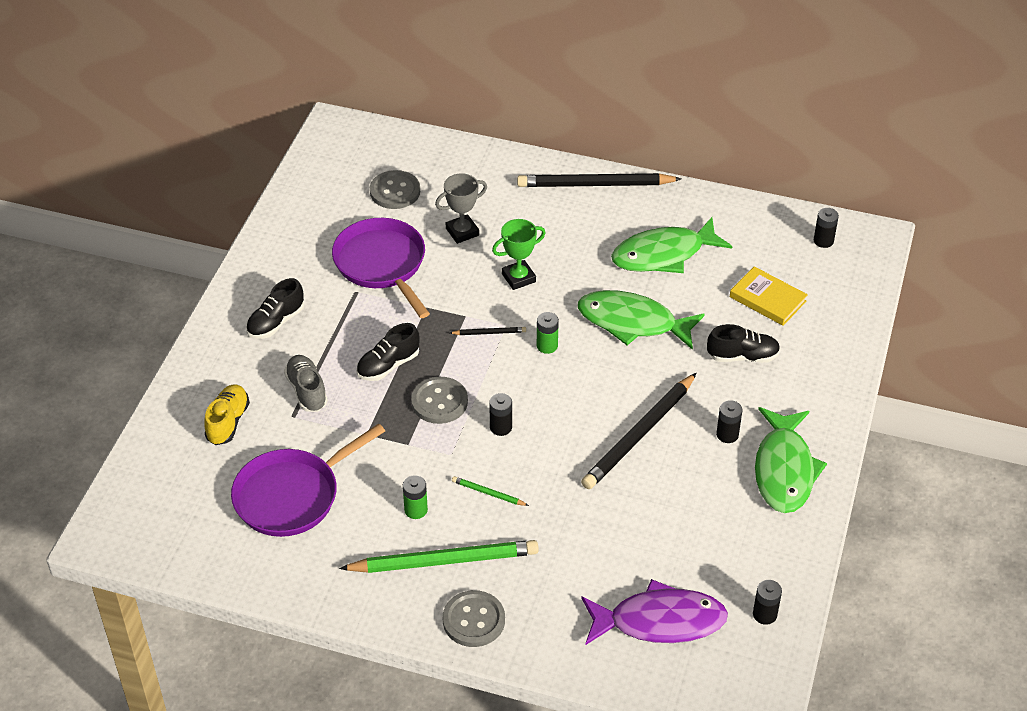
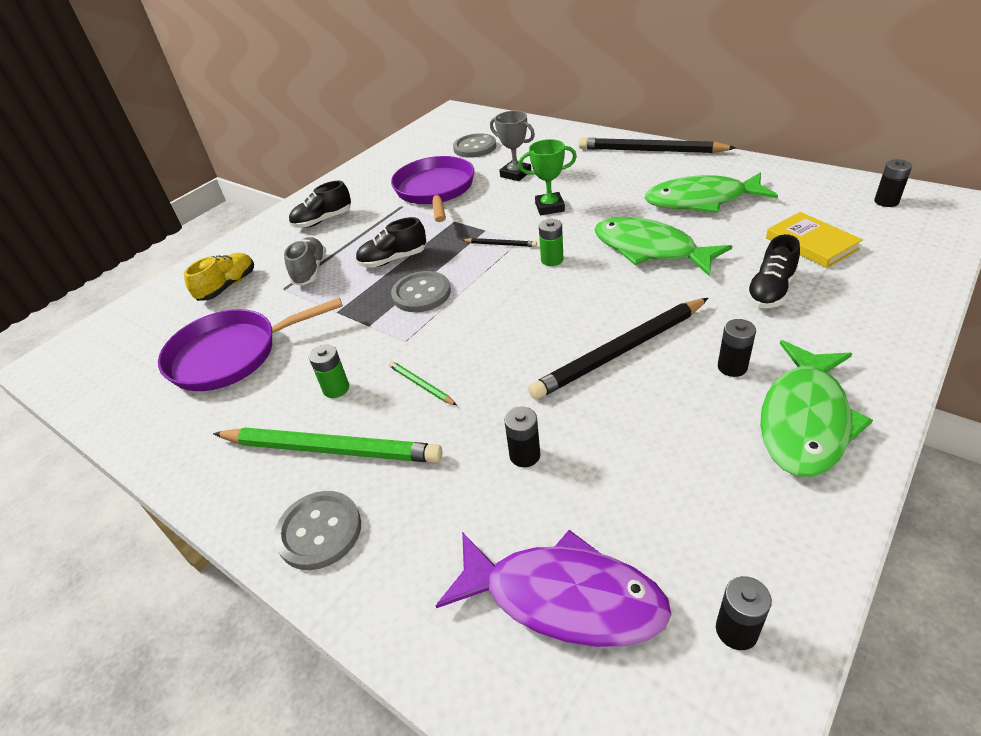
camera: 25 degrees right, 5 degrees down
(462, 232) = (515, 174): grey trophy -> grey trophy turned 45 degrees clockwise
(501, 427) = (469, 323): black battery -> black battery (524, 455)
(742, 356) = (770, 291): black shoe -> black shoe turned 105 degrees clockwise

